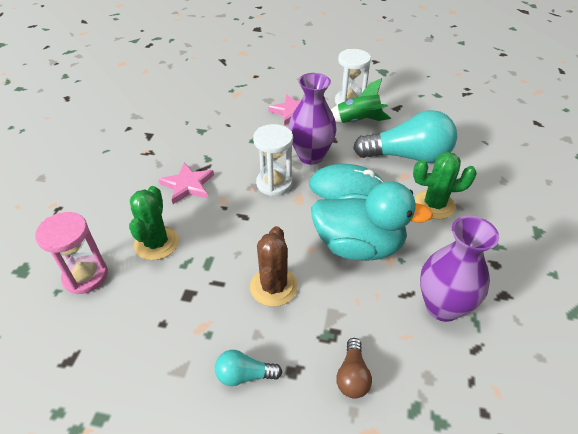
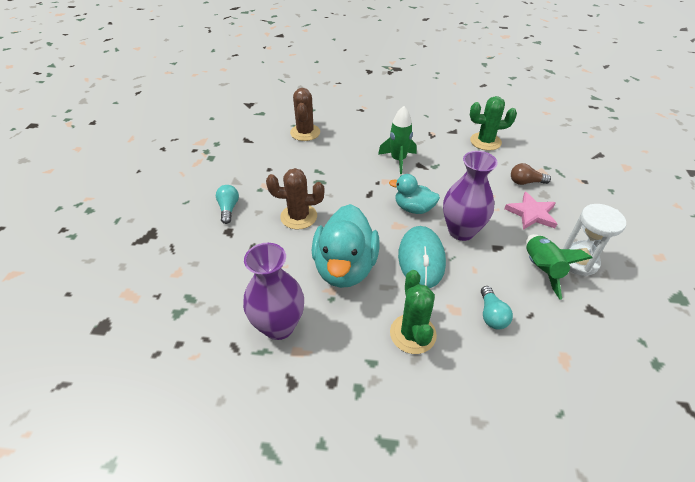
camera: 85 degrees right, 0 degrees up
(85, 276) = (305, 132): pink hourglass -> brown cactus
(156, 243) = (335, 155): green cactus -> green cactus (485, 141)
(188, 185) = (398, 160): pink star -> green rocket
(274, 183) = (413, 208): white hourglass -> turquoise duck
(352, 376) = (220, 262): brown light bulb -> brown light bulb (525, 182)
(408, 156) = (491, 315): turquoise light bulb -> turquoise light bulb, size x0.45

